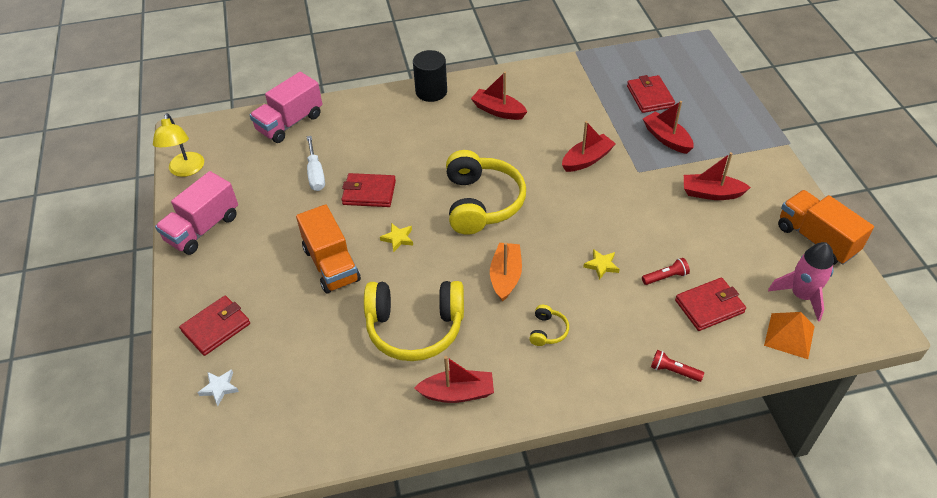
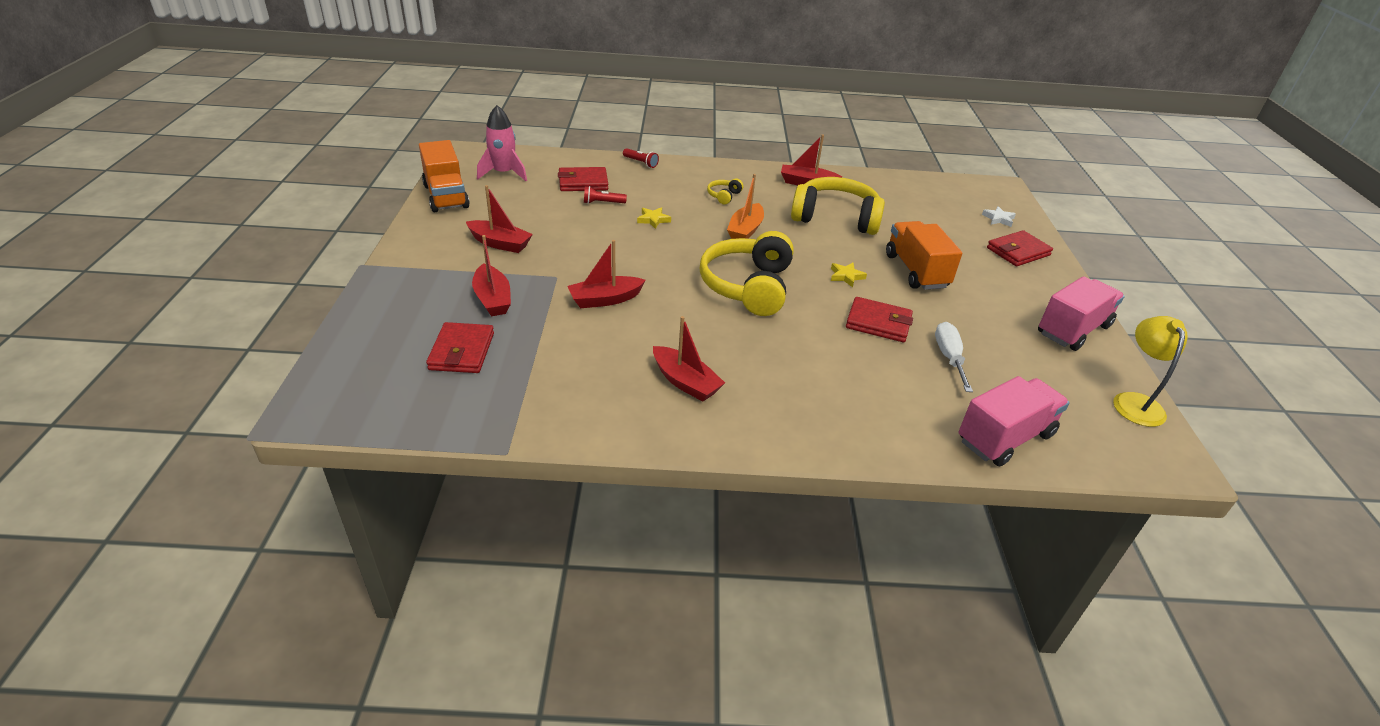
camera: 170 degrees left, 10 degrees down
(431, 92) = (778, 437): black cylinder -> none
(789, 335) = (539, 160): orange pyramid -> none

